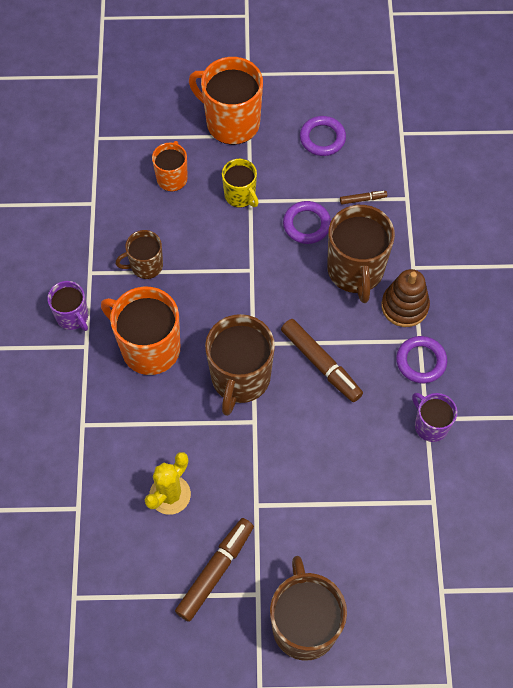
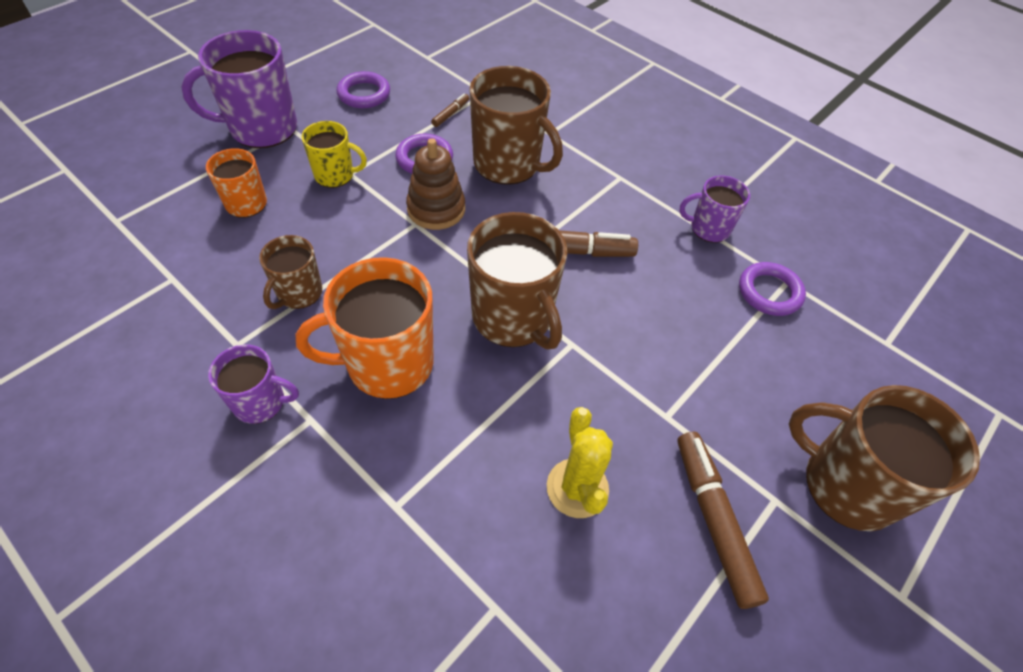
camera: 50 degrees left, 10 degrees down
(231, 122) = (262, 128): orange mug -> purple mug
(404, 306) = (578, 162): brown stacking toy -> brown stacking toy (436, 209)
(421, 361) = (641, 190): purple ring -> purple ring (769, 292)

